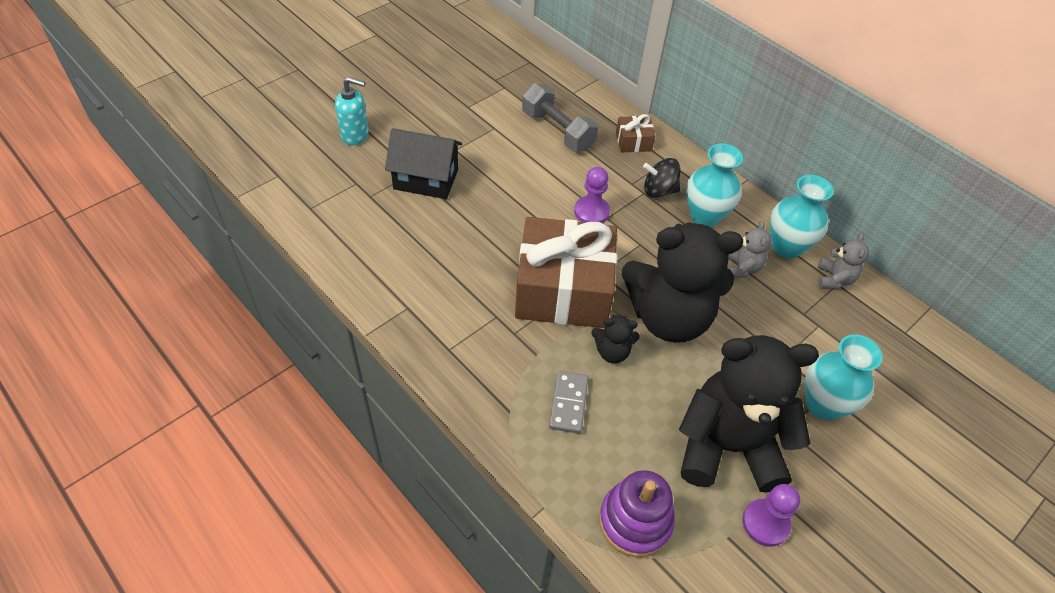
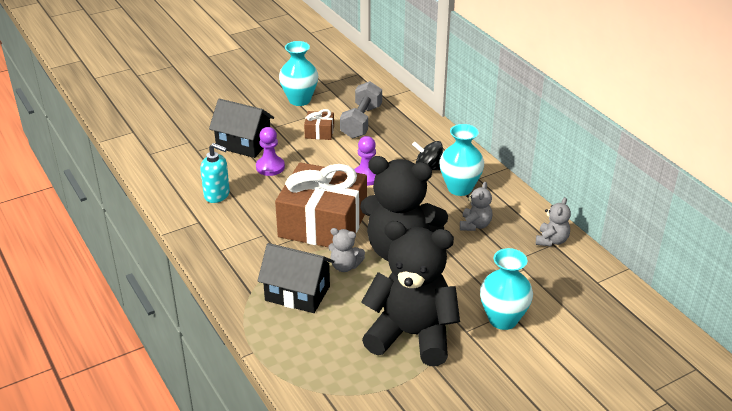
camera: 15 degrees right, 15 degrees down
(355, 135) = (200, 111): turquoise soap dispenser -> turquoise soap dispenser (217, 195)
(558, 131) = (361, 122): grey dumbbell -> grey dumbbell turned 45 degrees clockwise
(568, 403) = (297, 293): grey domino -> black house
(612, 352) = (345, 266): black teddy bear -> grey teddy bear
(633, 142) = (421, 134): brown gift -> brown gift (319, 132)
(635, 521) = (318, 369): purple stacking toy -> none
(765, 523) = (420, 385): purple pawn -> purple pawn (270, 167)
(786, 247) = (520, 215): turquoise vase -> turquoise vase (299, 100)

